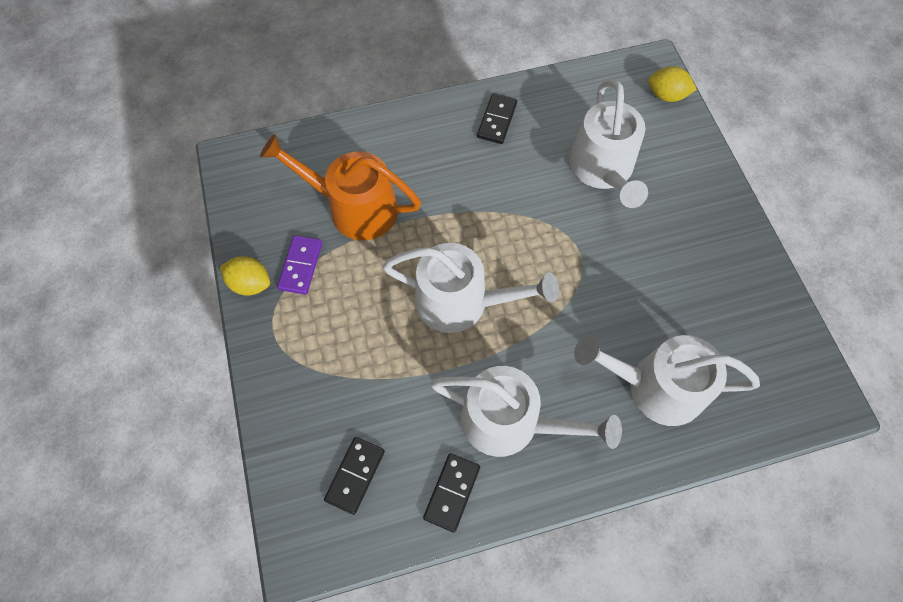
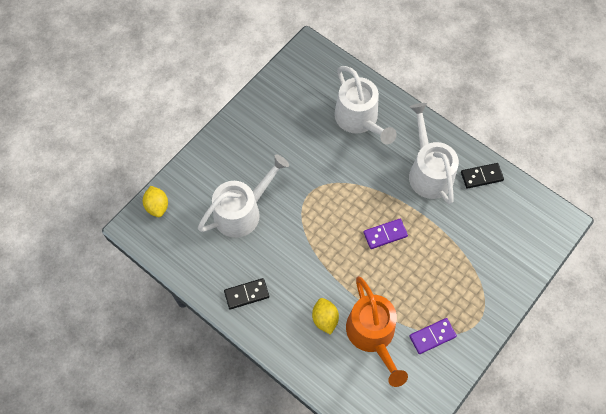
camera: 125 degrees left, 0 degrees up
(250, 283) = (465, 356): yellow lemon -> yellow lemon (325, 319)
(355, 475) = (511, 223): black domino -> none
(461, 302) = (385, 234): white watering can -> purple domino

